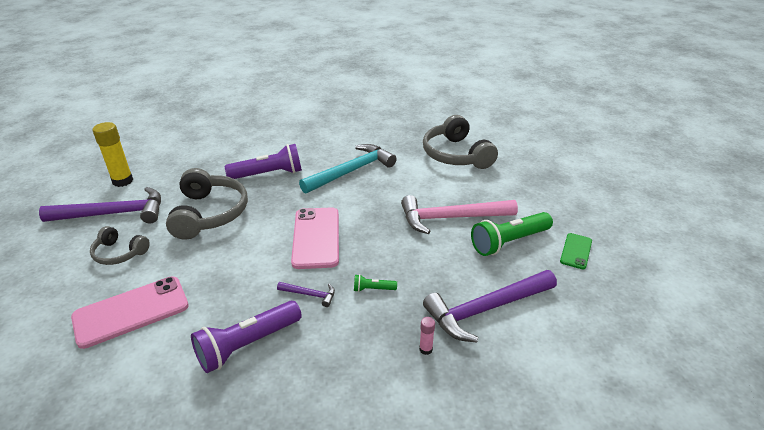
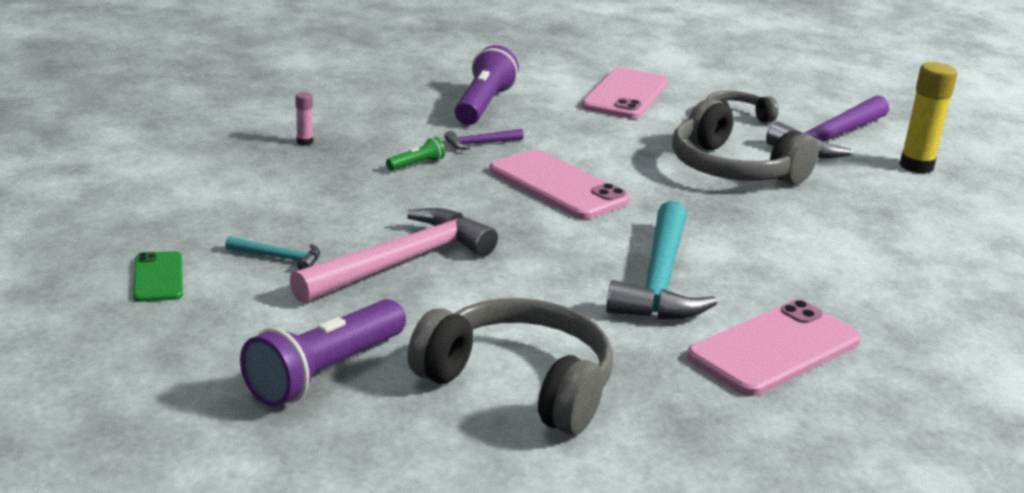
camera: 140 degrees right, 10 degrees down
(268, 174) = (769, 232): purple flashlight -> purple flashlight (325, 372)
(355, 136) = (774, 349): none -> pink phone
(486, 309) = (261, 183): purple hammer -> none
(509, 242) = (279, 258): green flashlight -> turquoise hammer

